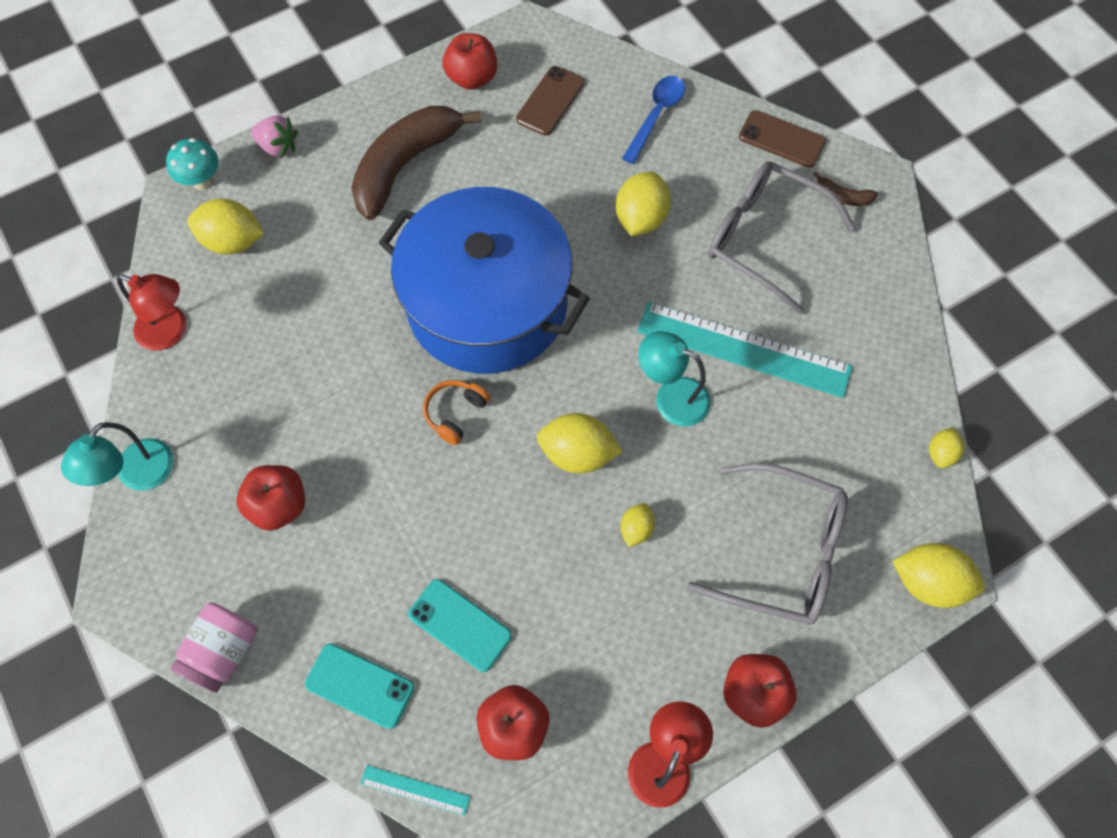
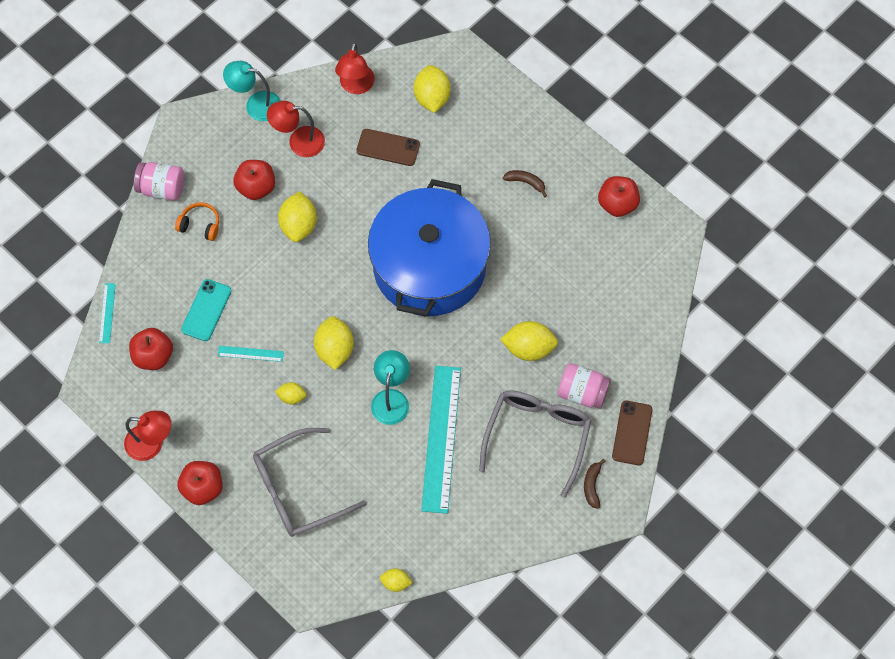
camera: 75 degrees right, 0 degrees up
(202, 181) = (473, 63): turquoise mushroom -> none
(227, 428) = (298, 142): none -> red lamp
(278, 147) = (515, 99): pink strawberry -> none
(360, 686) = (158, 266): turquoise phone -> none
(405, 165) = (526, 182): brown banana -> brown banana, size x0.40
(455, 413) = (344, 269): orange headphones -> orange headphones (200, 225)
(550, 101) = (614, 262): brown phone -> brown phone (388, 147)
(551, 573) = (250, 353): none -> turquoise ruler
(656, 116) = (624, 339): blue spoon -> none
(716, 176) = (582, 392): none -> pink jar
(782, 552) = (298, 489): grey glasses -> grey glasses turned 60 degrees clockwise
(928, 582) = (300, 585): yellow lemon -> yellow lemon (299, 225)

